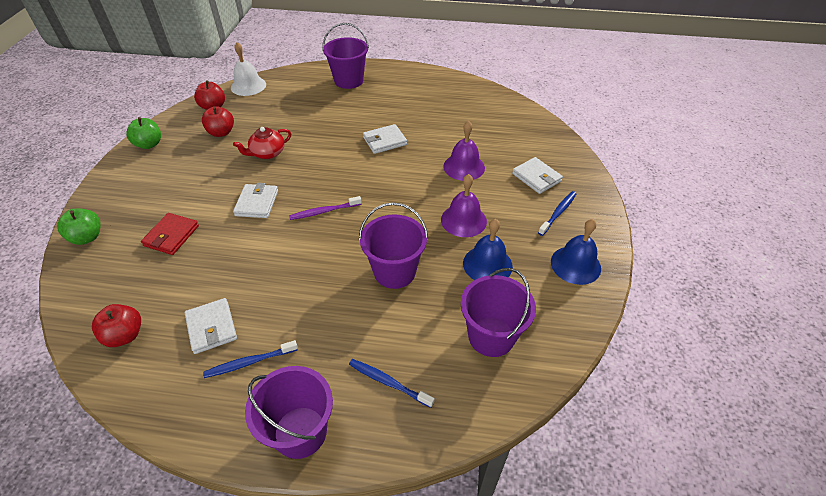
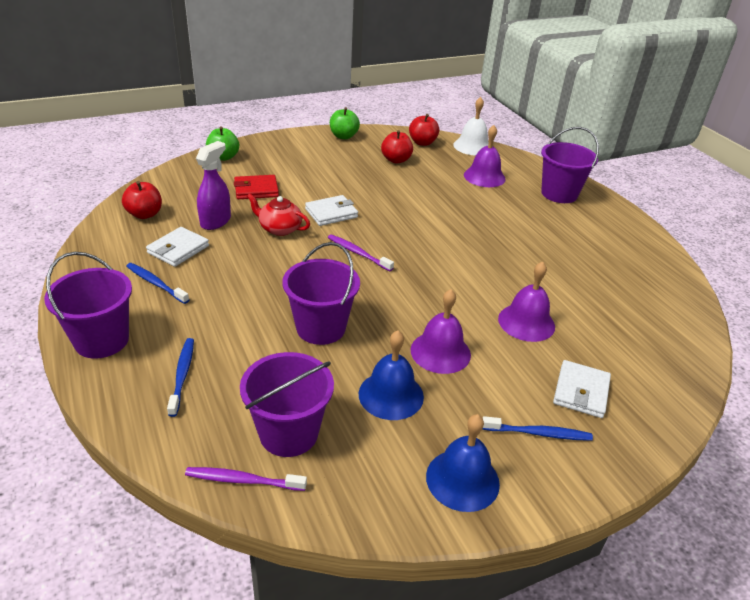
camera: 55 degrees right, 10 degrees down
(193, 283) = (216, 221): none -> purple spray bottle
(267, 153) = (398, 192): red teapot -> red teapot (279, 228)
(293, 101) = (484, 177): none -> purple bell
(384, 141) = (497, 251): white wallet -> none
(521, 381) = (243, 480): none -> purple toothbrush

